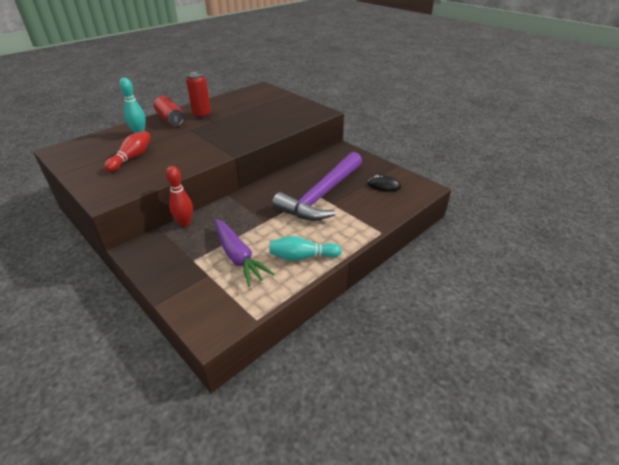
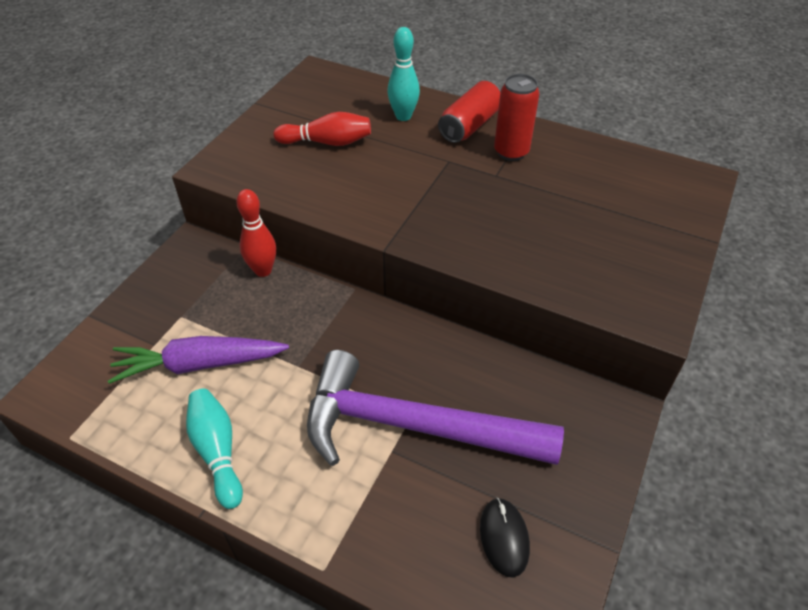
camera: 70 degrees right, 10 degrees up
(238, 256) = (199, 364): purple carrot -> purple carrot turned 45 degrees clockwise

